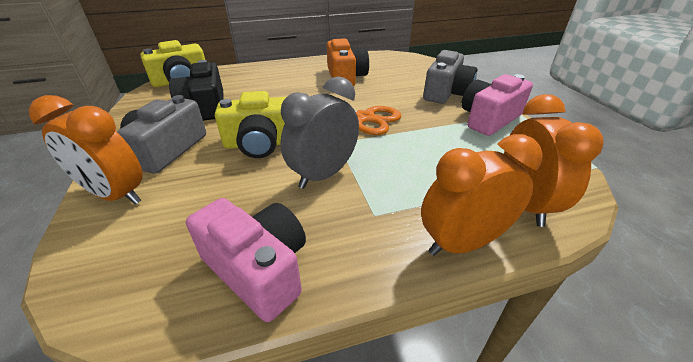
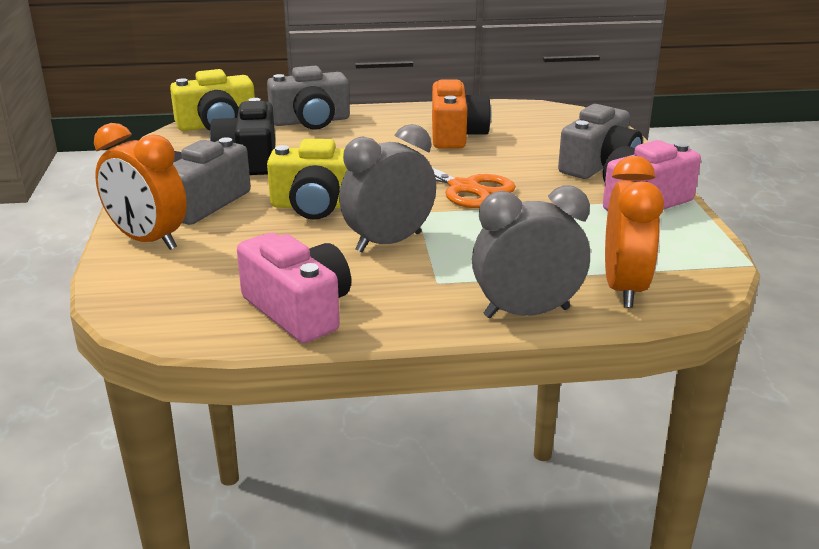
camera: 10 degrees right, 10 degrees down
(247, 74) = (311, 121): none -> grey camera
(462, 243) = (526, 312): orange clock -> grey clock

